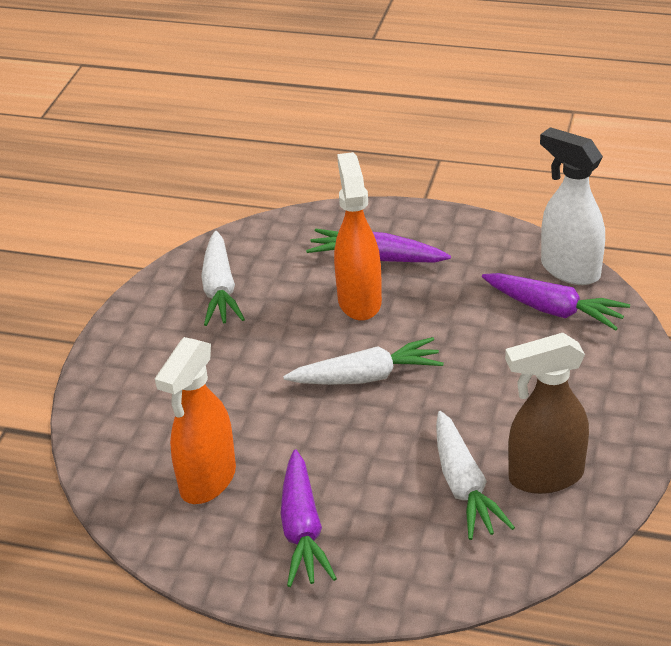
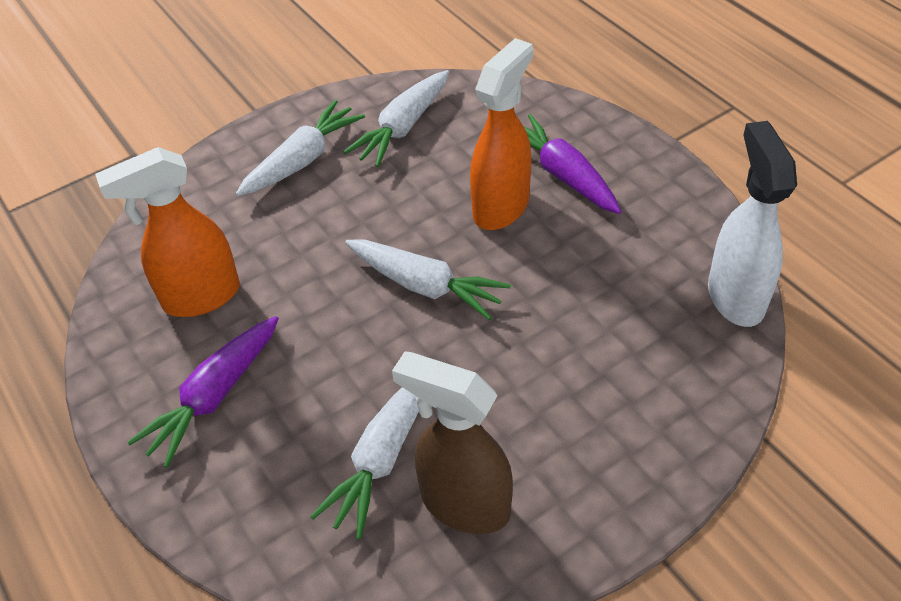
camera: 40 degrees right, 10 degrees up
(167, 352) = (303, 160): none -> white carrot
(554, 310) = (670, 330): purple carrot -> none

